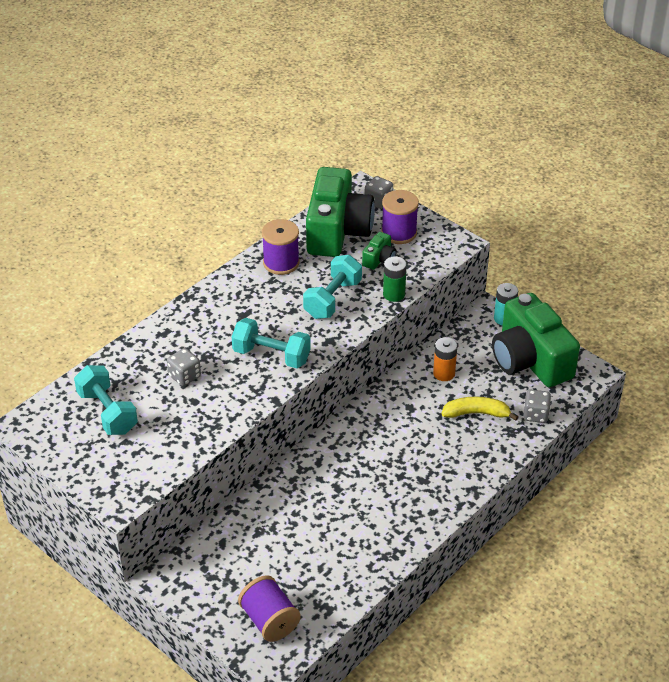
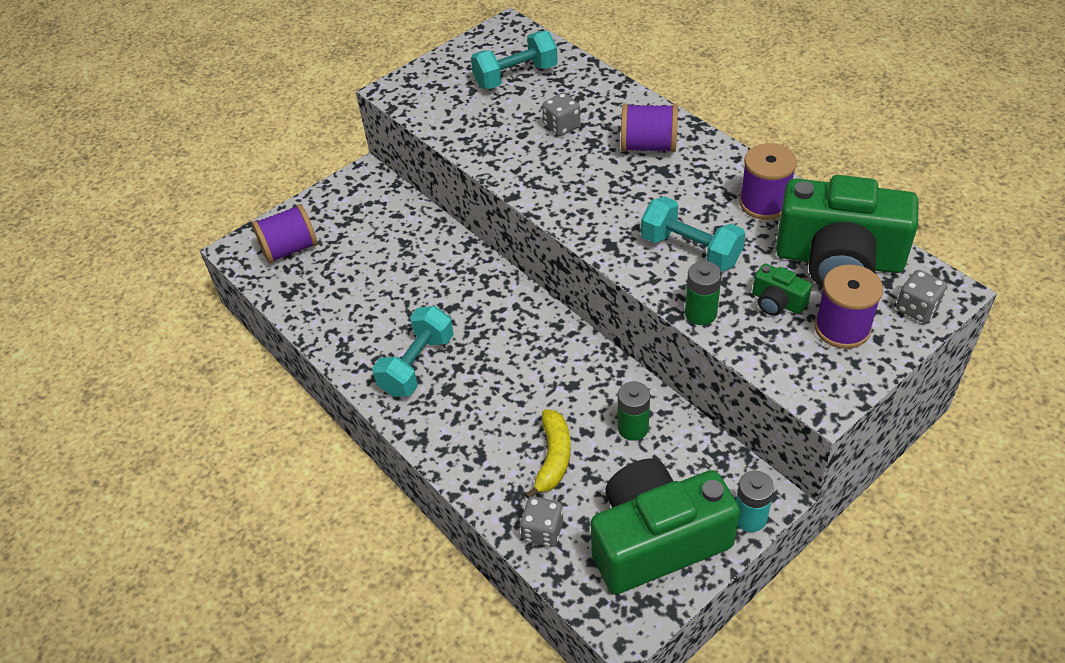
camera: 100 degrees right, 5 degrees up
(213, 323) = (648, 146): none -> purple spool
(271, 355) = (588, 193): turquoise dumbbell -> turquoise dumbbell (417, 365)
(444, 373) = (633, 428): orange battery -> green battery

